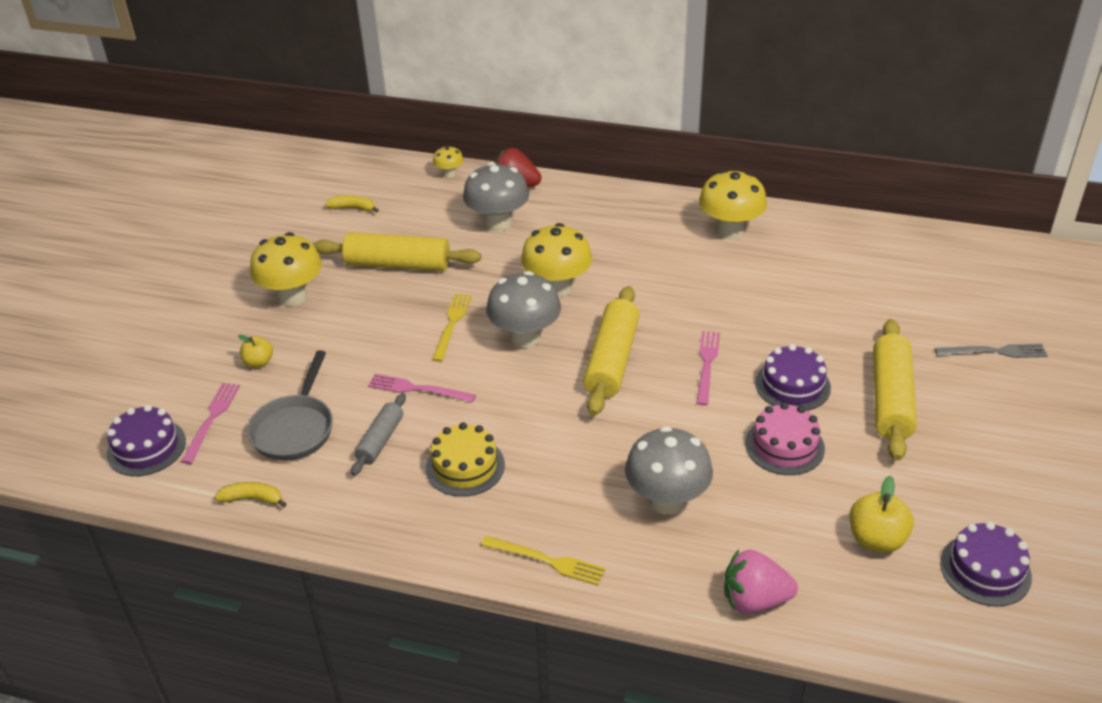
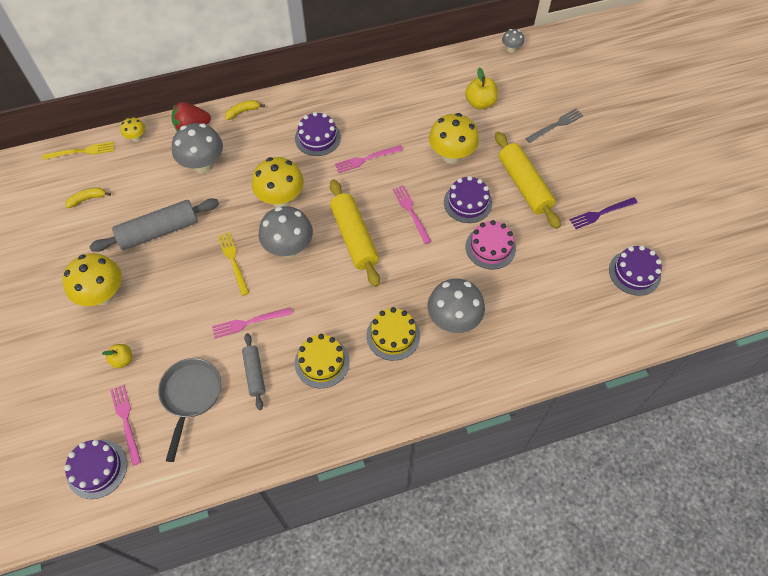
camera: 35 degrees left, 20 degrees up
(252, 499) = (205, 463): yellow banana -> yellow banana (243, 112)
(295, 428) = (190, 396): grey pan -> grey pan turned 150 degrees counterclockwise
(398, 264) = (159, 231): yellow rolling pin -> grey rolling pin
(547, 561) = (416, 398): yellow fork -> yellow fork (82, 151)
(574, 480) = (393, 335): none -> yellow cake
(651, 247) = (317, 138): none -> purple cake
(694, 289) = (366, 159): none -> pink fork
(730, 231) = (357, 103): yellow mushroom -> yellow mushroom (451, 155)
(754, 600) = (540, 357): pink strawberry -> none
(876, 539) = (574, 283): yellow apple -> yellow apple (480, 103)
(986, 477) = (601, 213): none -> purple fork
(992, 247) = (511, 49): none -> grey mushroom

